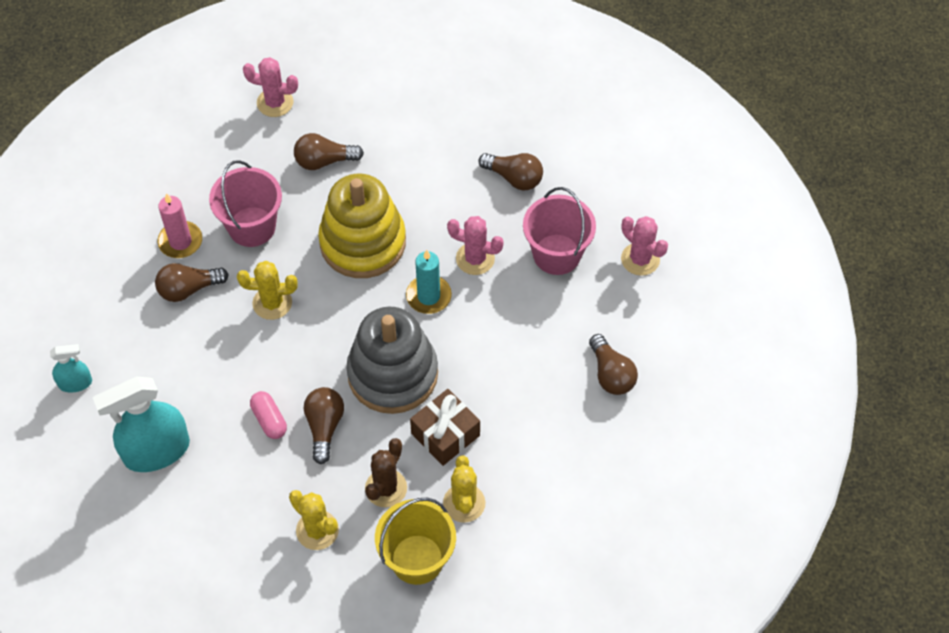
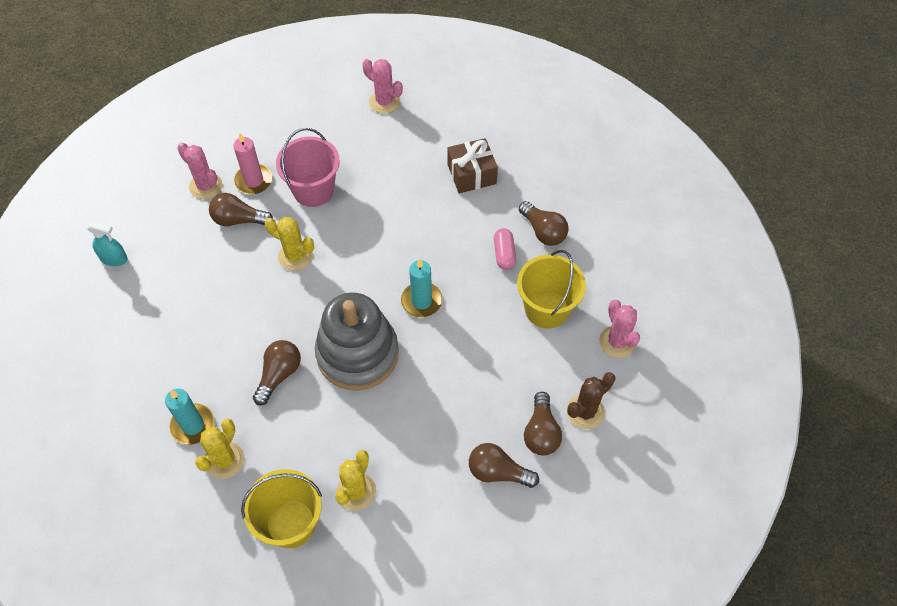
camera: 25 degrees right, 0 degrees up
(156, 451) = (141, 338): turquoise spray bottle -> none
(264, 512) = (193, 425): none -> turquoise candle
(269, 420) = (239, 350): pink capsule -> pink capsule (504, 254)
(317, 530) = (225, 460): yellow cactus -> yellow cactus turned 45 degrees clockwise
(324, 161) = (397, 160): brown light bulb -> brown light bulb (498, 472)
(363, 242) = (392, 236): yellow stacking toy -> none
(386, 488) = (299, 449): brown cactus -> brown cactus (585, 412)
(445, 434) = (372, 424): brown gift -> brown gift (471, 174)
(475, 259) = (476, 285): pink cactus -> pink cactus (206, 186)
(556, 254) = (546, 309): pink bucket -> yellow bucket

